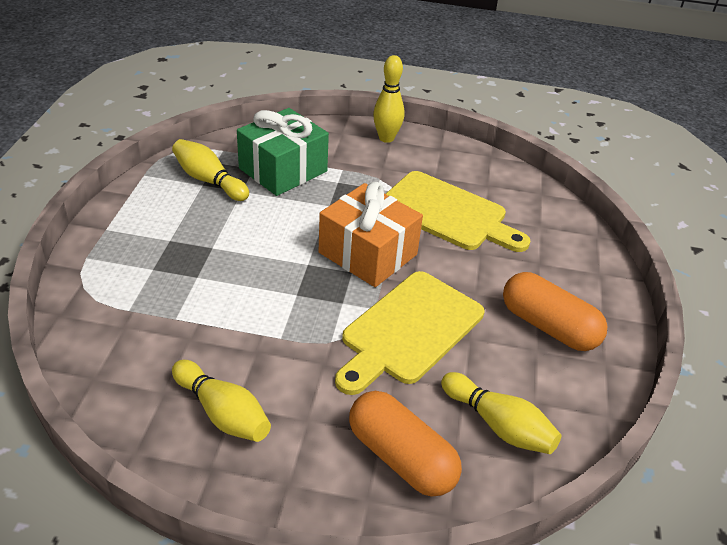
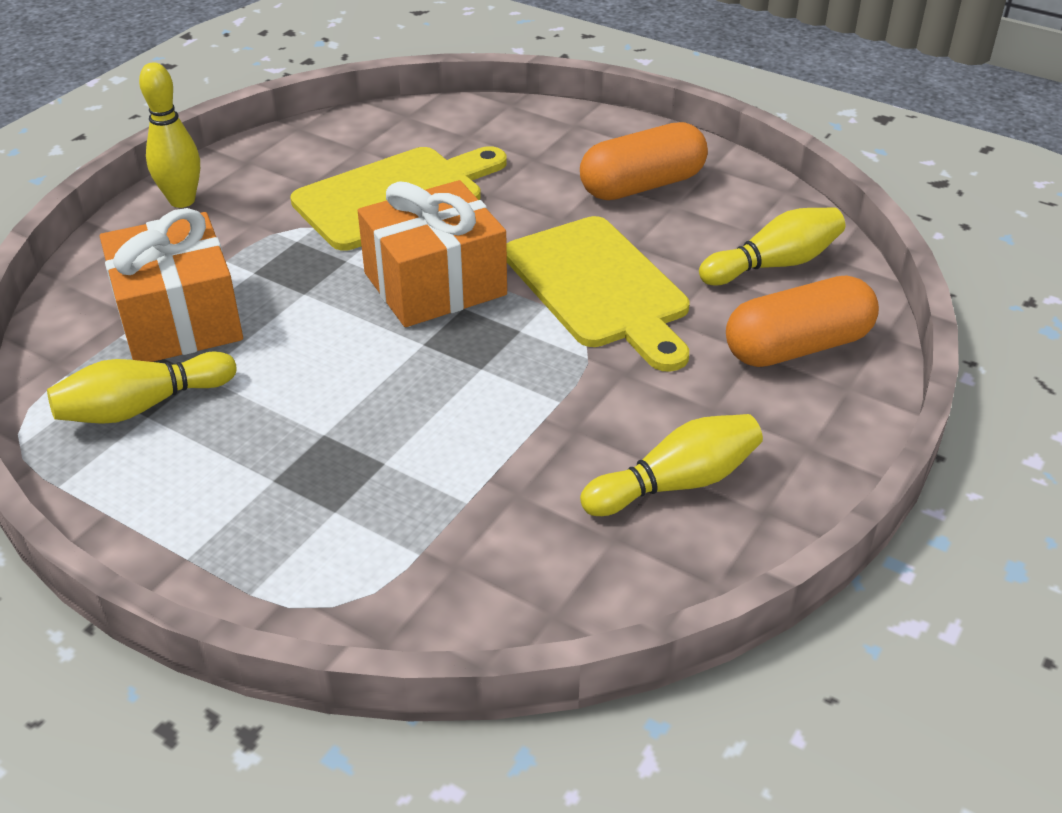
camera: 65 degrees left, 0 degrees up
(283, 170) = (179, 319): green gift -> orange gift

